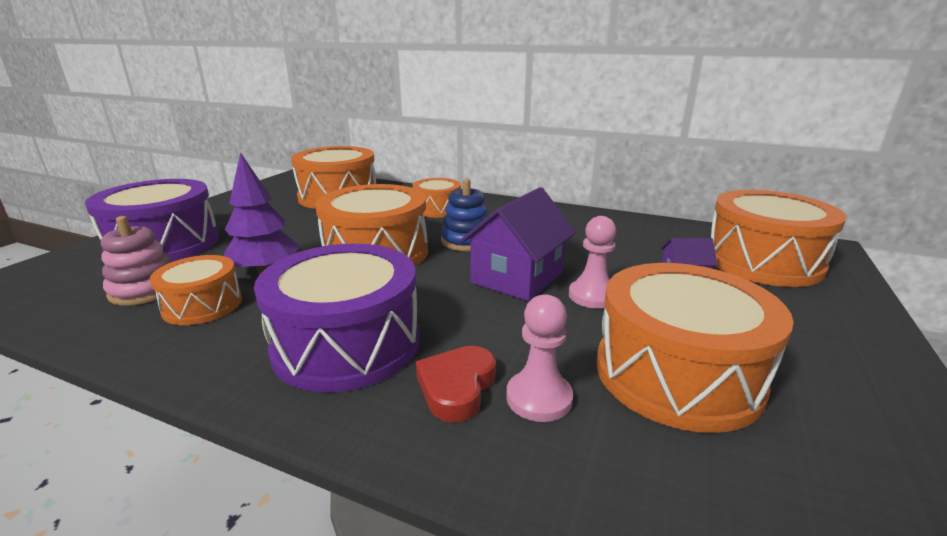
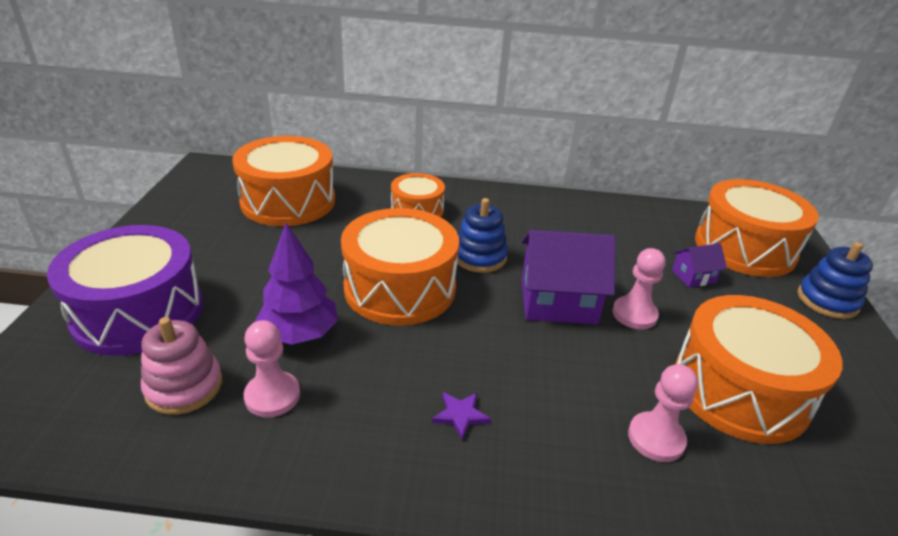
camera: 20 degrees left, 10 degrees up
(202, 305) = (272, 396): orange drum -> pink pawn
(347, 344) = (460, 415): purple drum -> purple star
(457, 387) = (587, 442): red heart -> none
(517, 277) = (558, 301): purple house -> purple house turned 75 degrees clockwise
(850, 314) = (827, 301): none -> blue stacking toy

